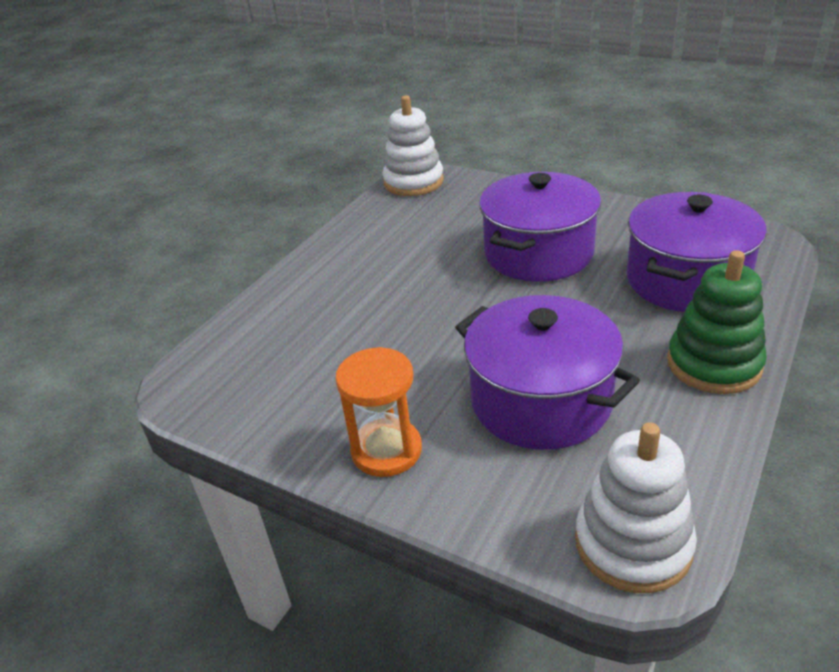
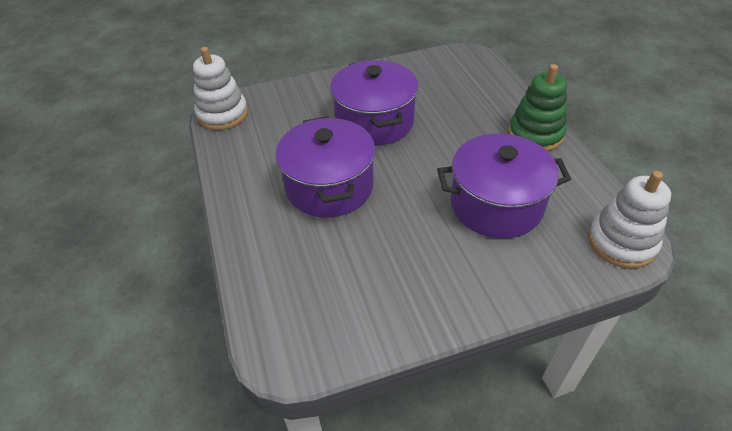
camera: 50 degrees left, 10 degrees up
(386, 450) = (467, 288): orange hourglass -> none
(686, 280) = (466, 97): purple pot -> purple pot (329, 186)

